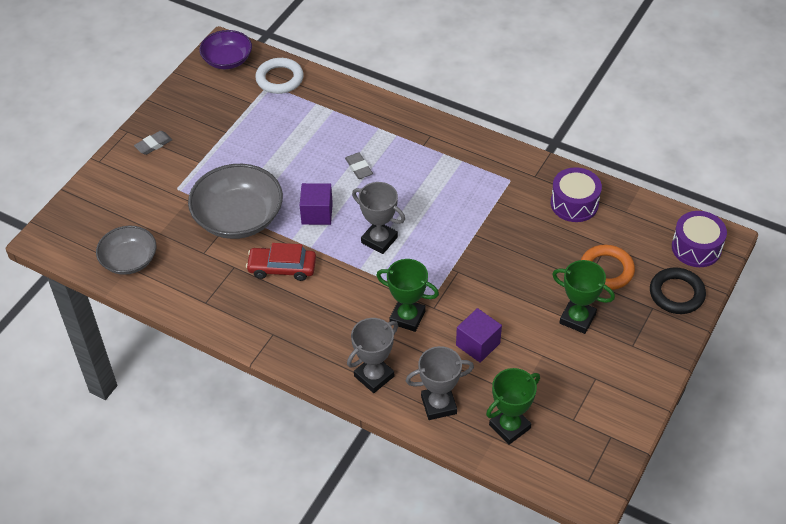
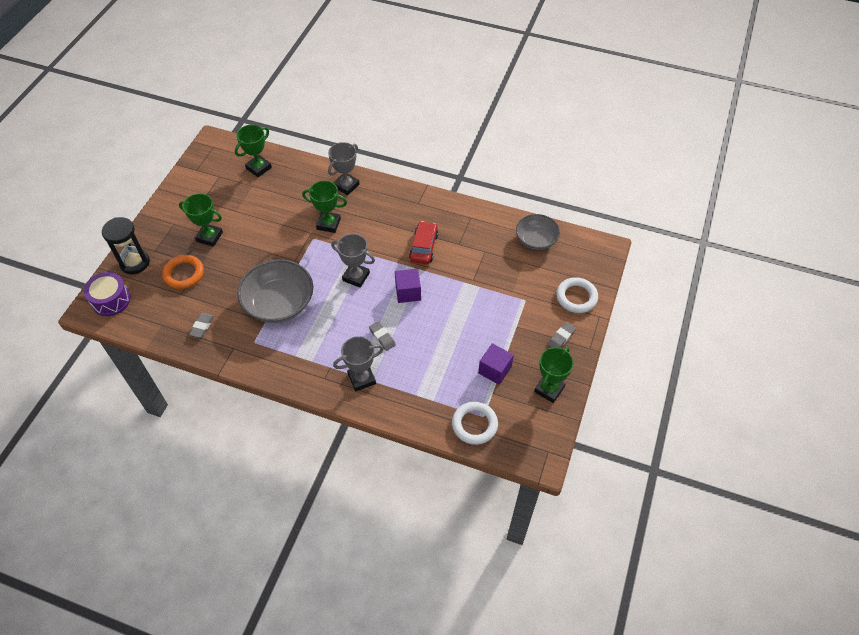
camera: 170 degrees right, 5 degrees up
(114, 184) = (576, 297): none -> white ring
(190, 99) = (549, 389): none -> green trophy
(227, 60) = (532, 442): purple bowl -> none
(238, 218) = (468, 281): grey bowl -> grey bowl (279, 303)
(282, 268) = (424, 247): red car -> red car turned 75 degrees counterclockwise
(438, 405) = (303, 174): grey trophy -> grey trophy (361, 378)
(478, 344) = (279, 212): purple cube -> purple cube (494, 370)
(574, 203) = (202, 326): purple drum -> grey eraser
(676, 294) = (135, 262): black ring -> black hourglass

